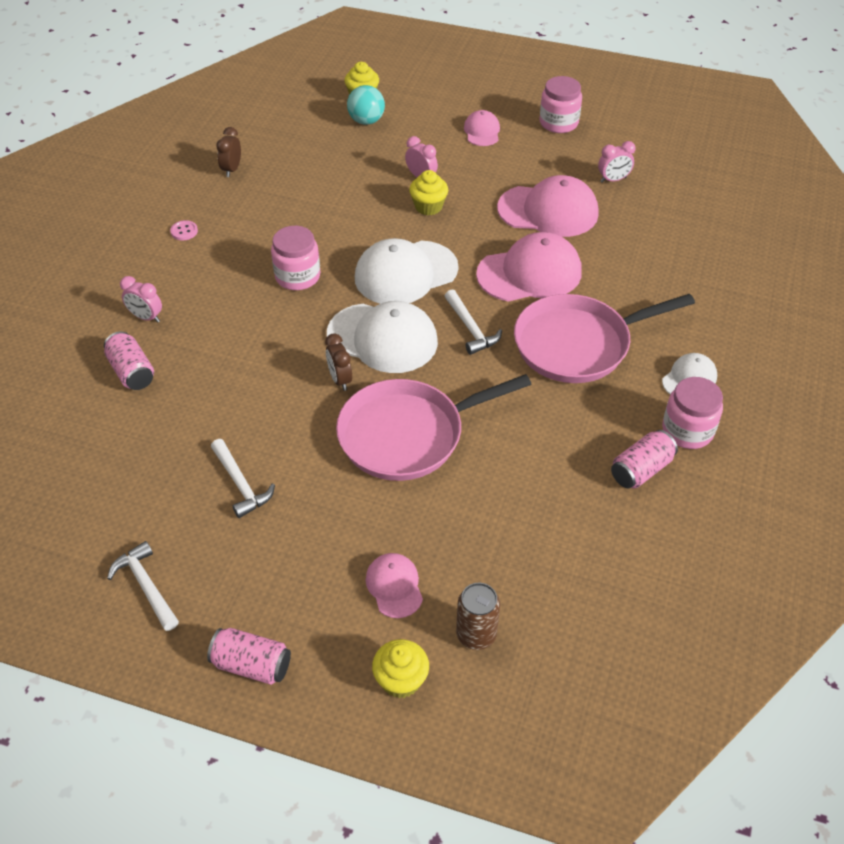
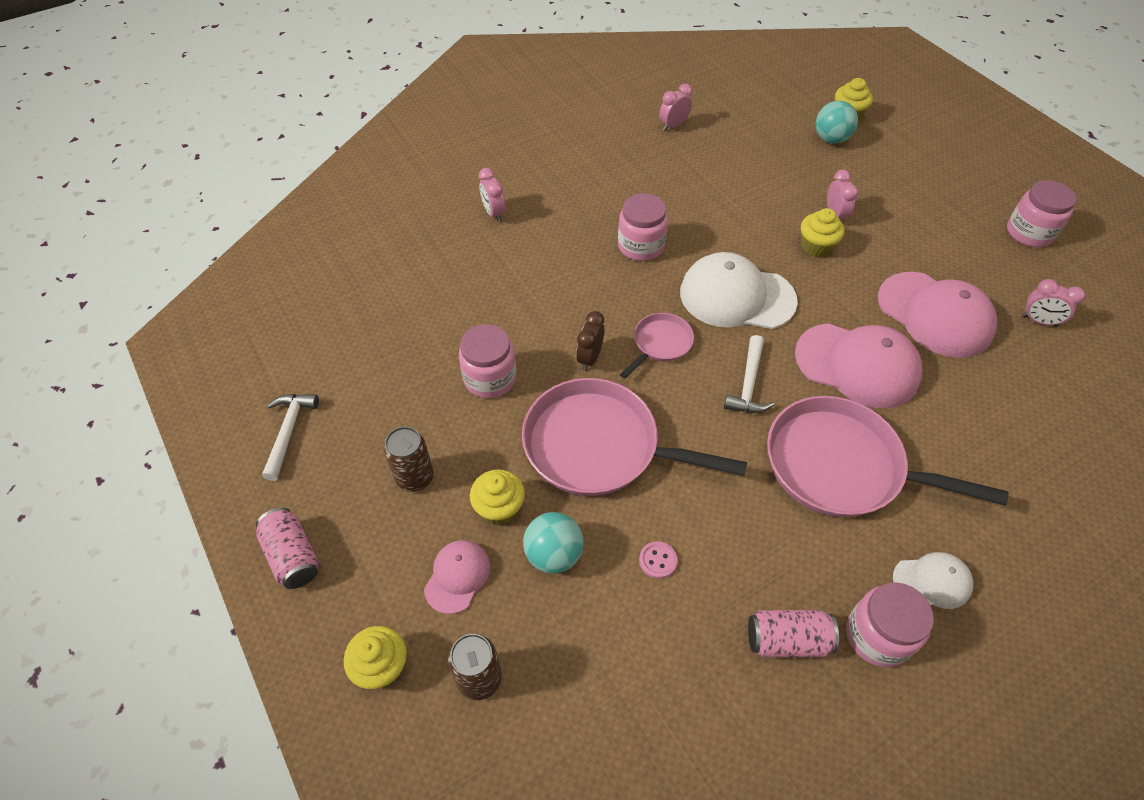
camera: 40 degrees right, 5 degrees up
(132, 372) = (442, 251): pink can -> none
(184, 231) = (587, 158): pink button -> pink button (658, 560)
(232, 169) = (673, 126): brown clock -> pink clock
(241, 484) = (429, 397): white hammer -> none
(276, 441) = (490, 378): none -> pink jar
(291, 546) = (415, 477): none -> brown can
(378, 522) = (499, 508): none -> yellow cupcake
(382, 338) = (660, 344): white cap -> pink pan
(447, 524) = (553, 554): none -> turquoise ball
(482, 131) = (937, 202): pink cap -> none

